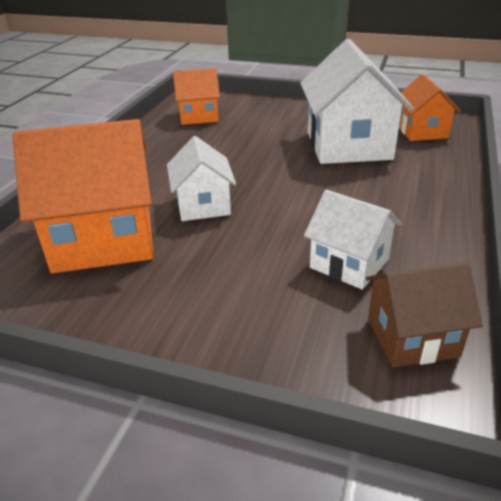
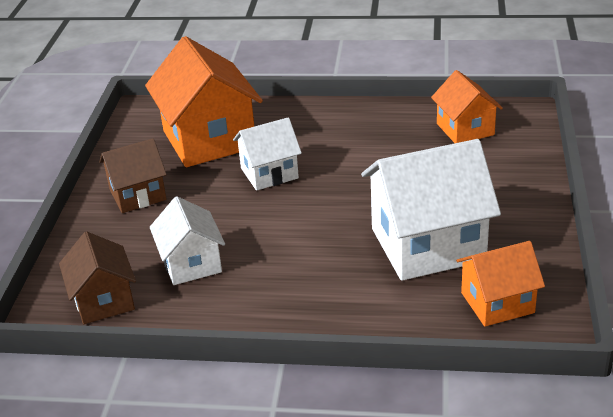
camera: 80 degrees right, 0 degrees up
(189, 301) = (137, 195): none -> brown house
(349, 263) = (191, 263): white house -> white house turned 45 degrees counterclockwise

